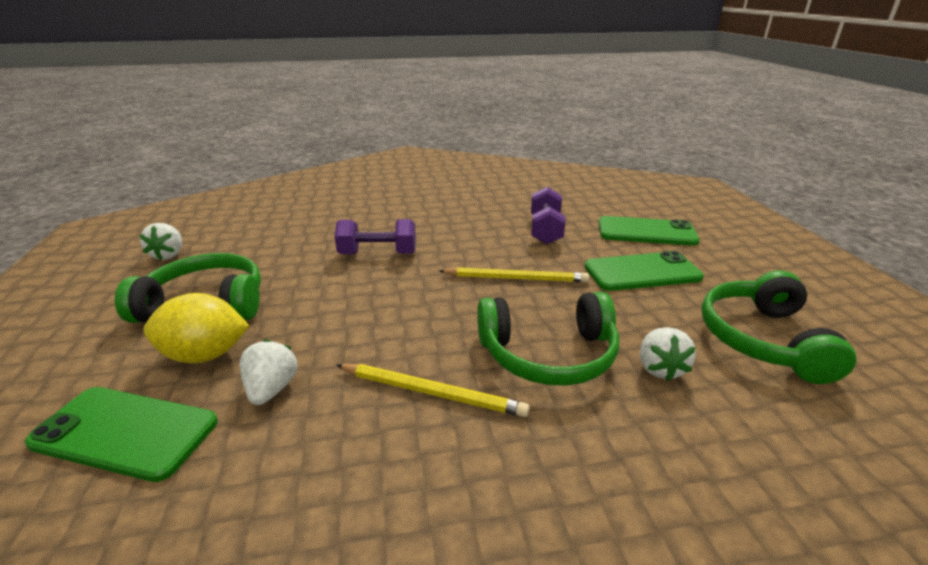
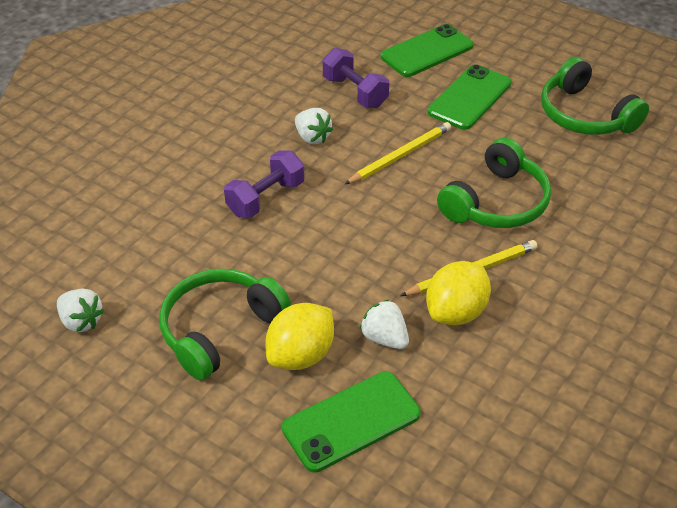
camera: 45 degrees left, 15 degrees up
(358, 415) = (456, 312): none -> yellow lemon
(660, 368) = (559, 171): white strawberry -> white strawberry (312, 137)

